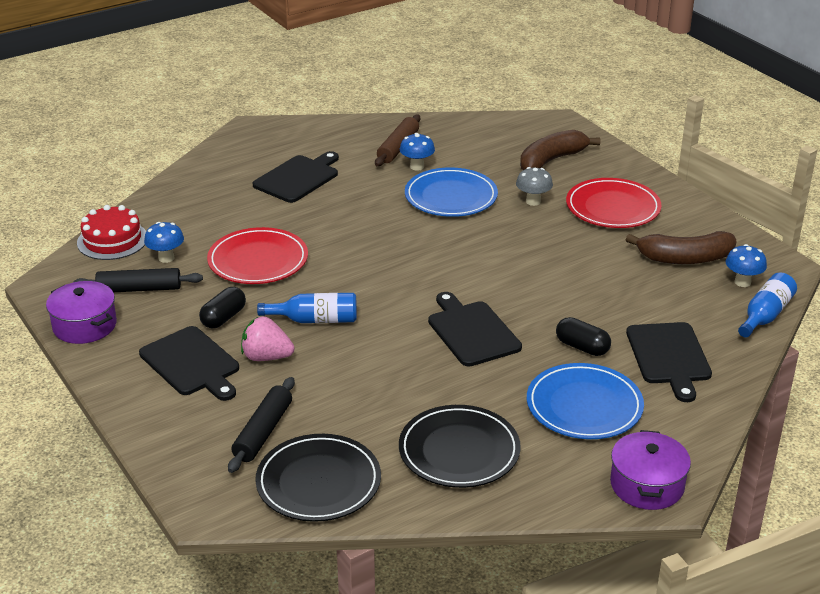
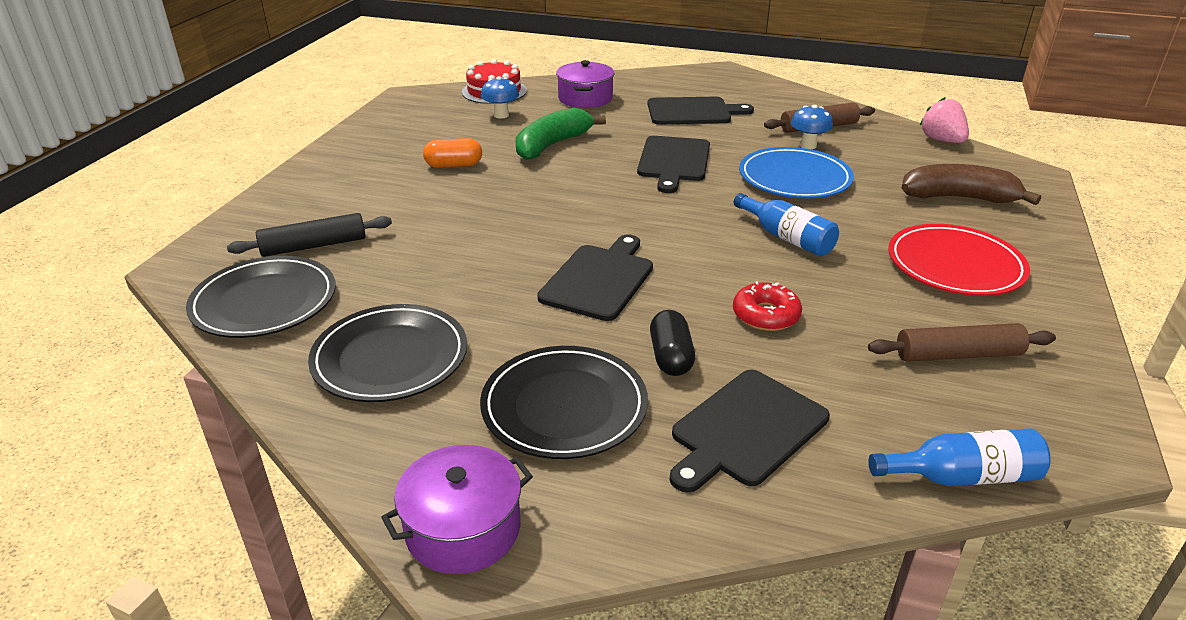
camera: 50 degrees right, 0 degrees up
(84, 325) = (375, 126): purple pot -> purple pot (585, 98)
(139, 289) = (447, 123): black rolling pin -> none
(191, 363) = (375, 179): black cutting board -> black cutting board (673, 161)
(223, 318) = (454, 165): black capsule -> orange capsule
(258, 260) = (552, 145): red plate -> green banana
(266, 357) = (423, 203): pink strawberry -> pink strawberry (941, 140)
(315, 320) = (505, 200): blue bottle -> blue bottle (786, 237)
(533, 201) = (871, 218): grey mushroom -> none
(582, 294) = (765, 315): none -> red donut
(584, 406) = (564, 406): blue plate -> black plate
(685, 258) = (958, 354): brown banana -> brown rolling pin
(742, 282) = (996, 422): blue mushroom -> none

